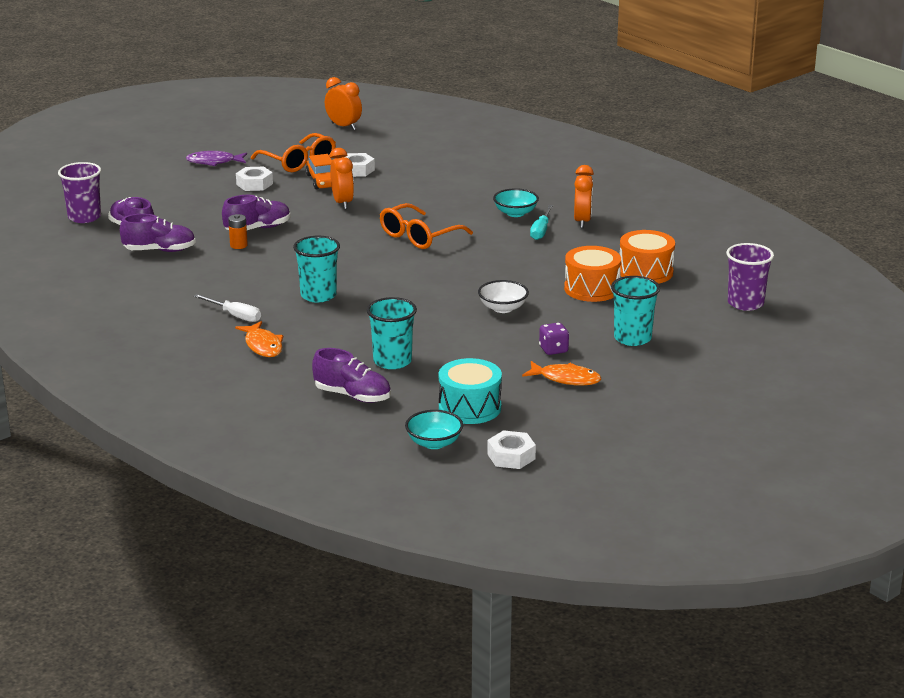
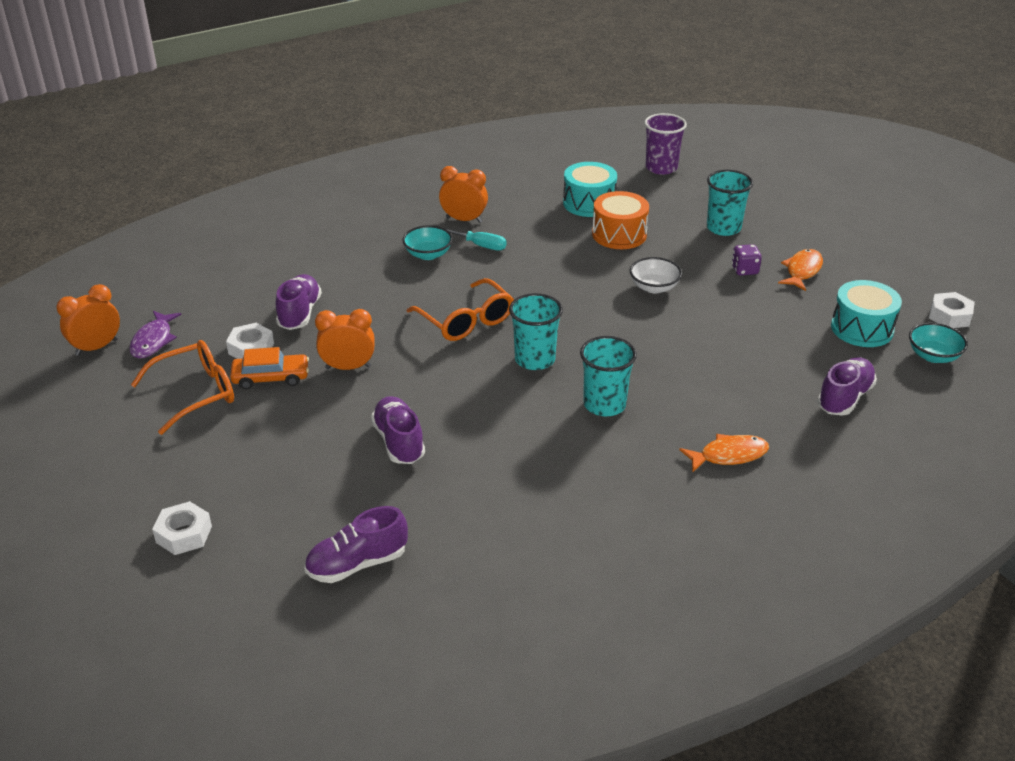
camera: 80 degrees left, 10 degrees up
(84, 217) = (288, 620): purple cup -> none
(159, 250) = (438, 537): purple shoe -> purple shoe (299, 313)
(214, 162) = (148, 472): purple fish -> purple fish (153, 341)
(235, 316) = (649, 474): white screwdriver -> none
(238, 245) = (445, 461): orange battery -> none
(254, 184) = (250, 437): white nut -> white nut (184, 534)
(392, 361) = (767, 366): turquoise cup -> turquoise cup (535, 359)
(645, 272) = (589, 203): orange drum -> turquoise drum

